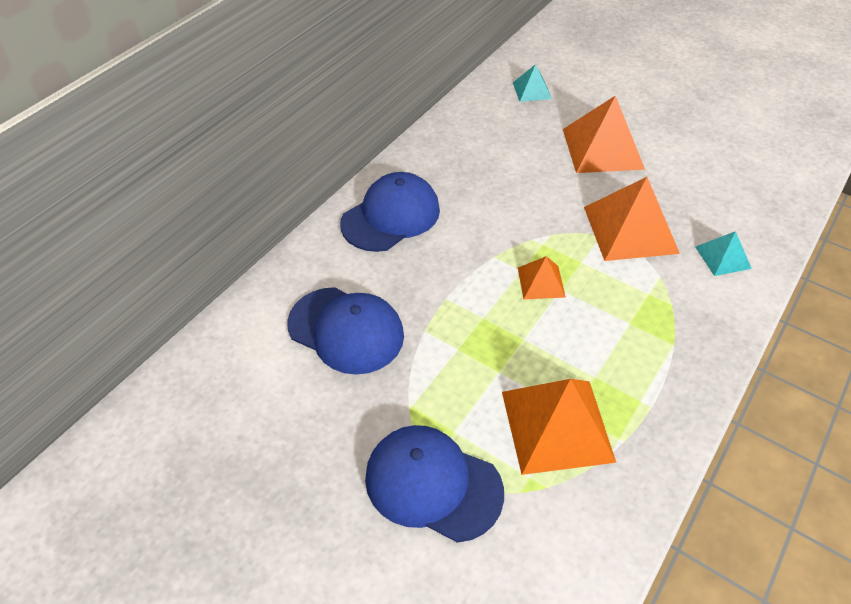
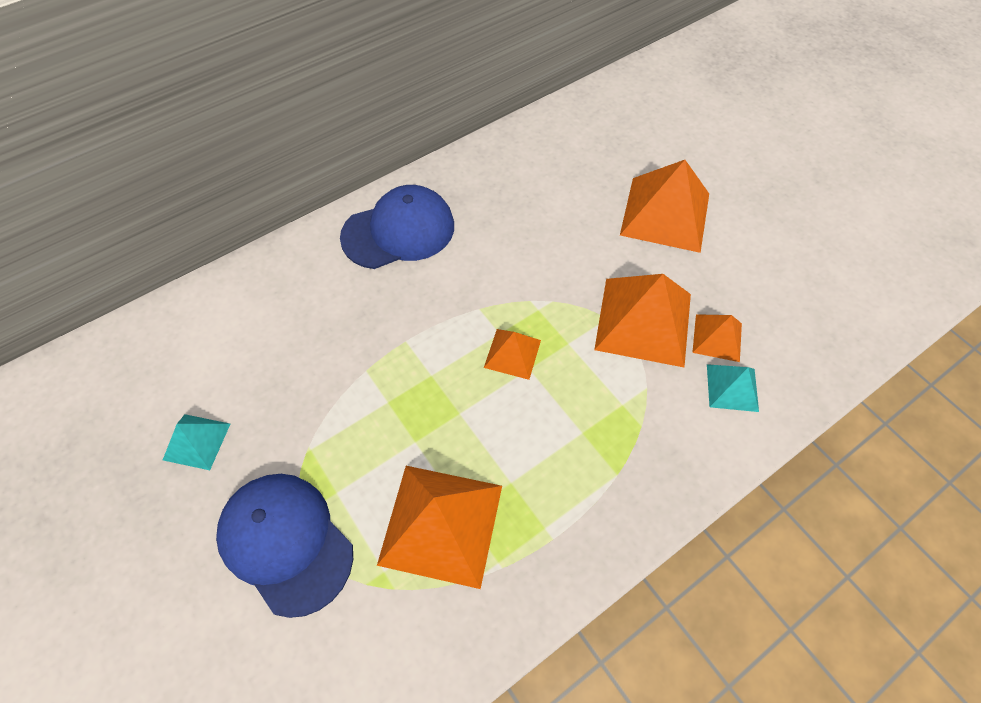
camera: 20 degrees right, 10 degrees up
(346, 330) = (291, 345): blue cap -> none
(532, 90) = (623, 122): turquoise pyramid -> turquoise pyramid (197, 441)
(692, 225) = (717, 337): none -> orange pyramid

